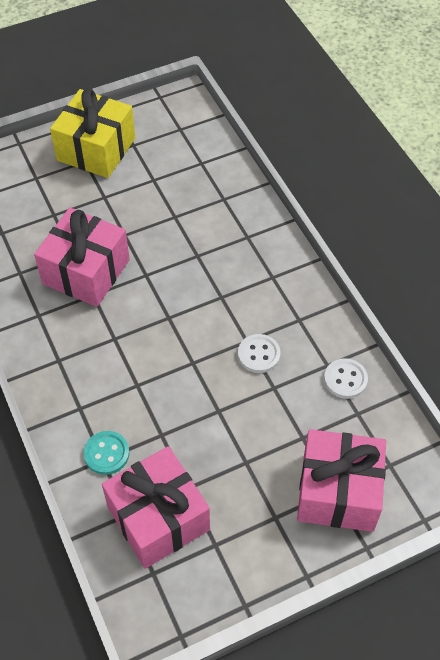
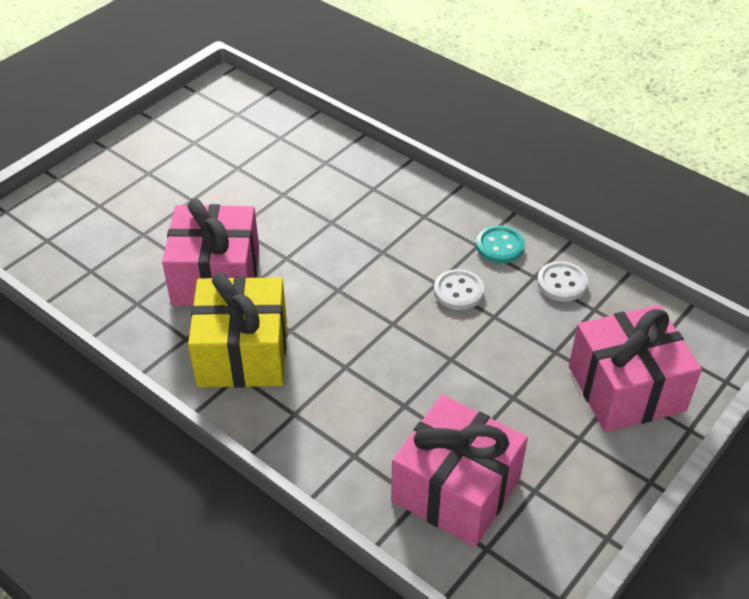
camera: 25 degrees left, 10 degrees down
(96, 149) = (154, 158): yellow gift -> yellow gift (242, 353)
(106, 453) = (355, 448): turquoise button -> turquoise button (500, 246)

